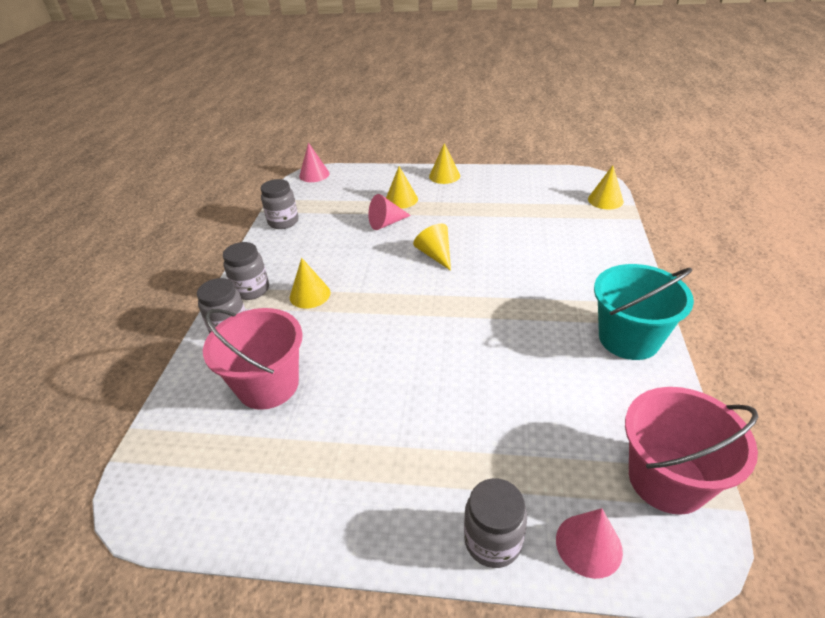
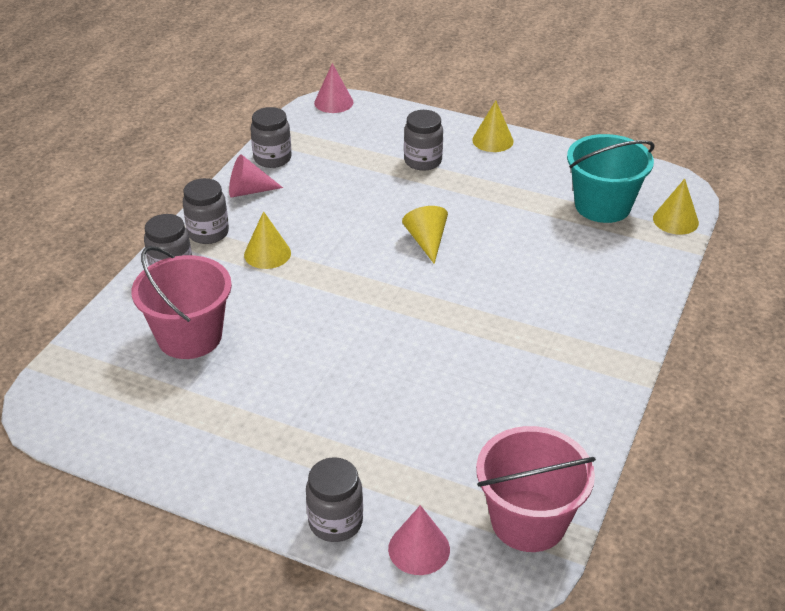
camera: 15 degrees right, 0 degrees up
(386, 223) = (390, 188): pink cone -> pink cone (249, 191)
(401, 199) = (423, 161): yellow cone -> grey jar
(628, 338) = (585, 387): turquoise bucket -> turquoise bucket (602, 206)

